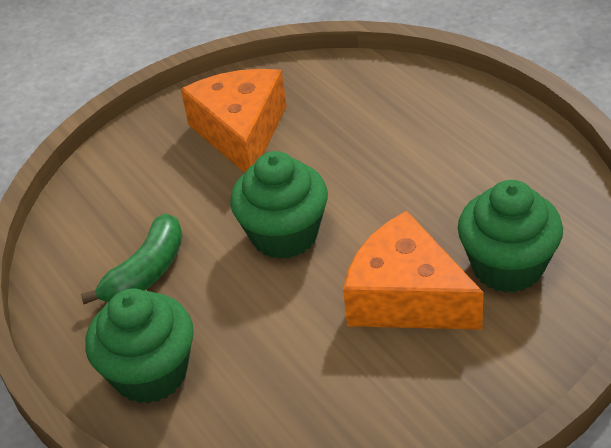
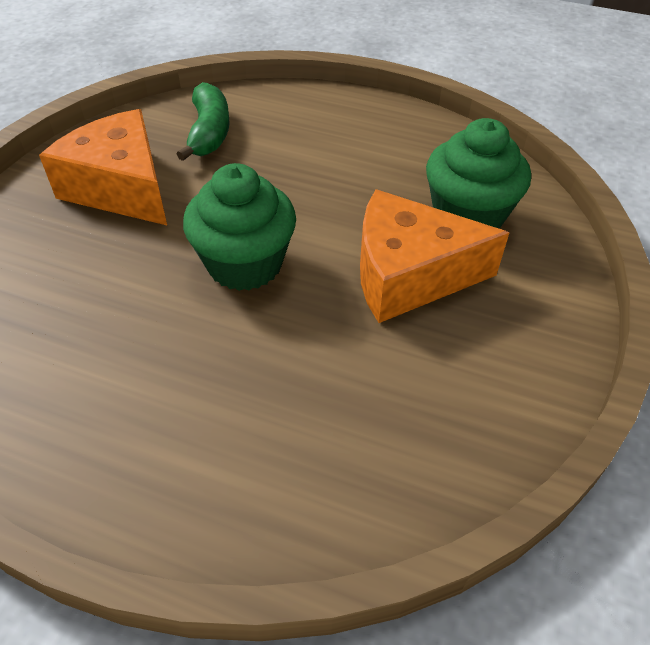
camera: 40 degrees left, 5 degrees up
(146, 272) = (119, 359): green banana -> green banana (209, 132)
(151, 373) = (211, 467): green cupcake -> none

